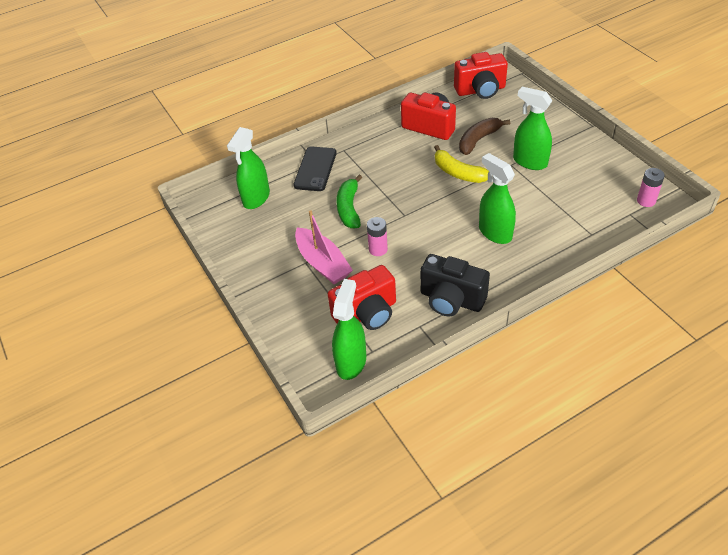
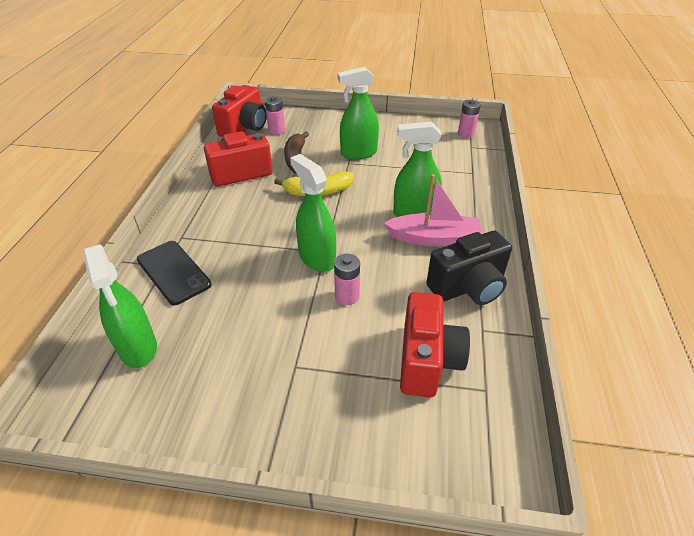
camera: 55 degrees left, 5 degrees down
(323, 263) = (314, 351): pink boat -> pink boat (434, 238)
(349, 208) = (264, 282): green banana -> none
(351, 362) = (487, 419): green spray bottle -> green spray bottle (317, 258)
(499, 106) = (276, 130): none -> pink battery

